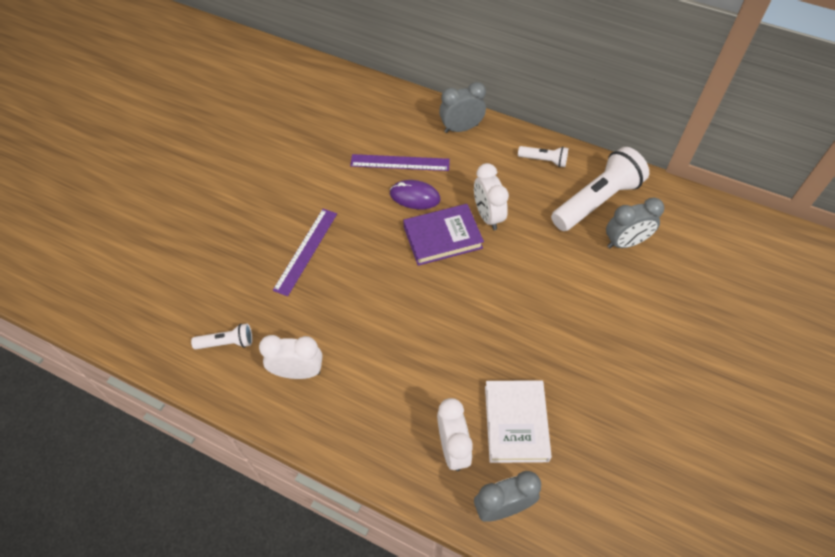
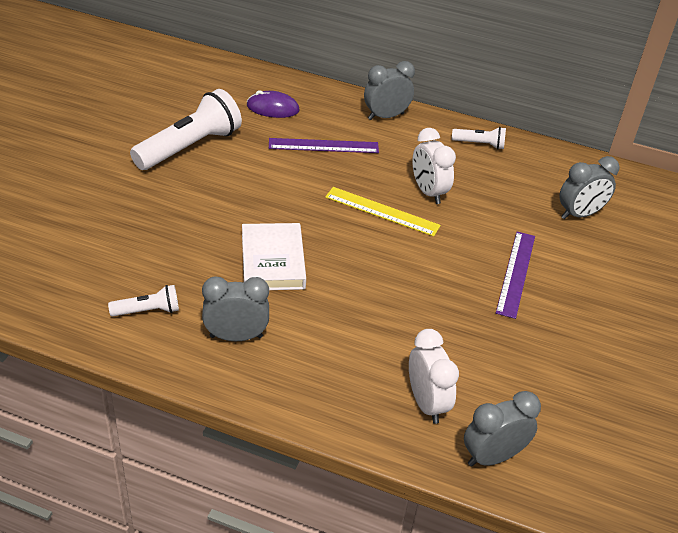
camera: 10 degrees left, 15 degrees down
(298, 372) = (236, 336): white clock -> grey clock
(306, 251) = (229, 224): purple ruler -> purple ruler (516, 273)
(415, 196) = (345, 175): purple mouse -> purple mouse (273, 108)
(442, 237) = (382, 211): purple book -> yellow ruler
(516, 423) = (492, 377): white book -> white book (272, 261)
(596, 200) = (542, 178): white flashlight -> white flashlight (189, 147)

